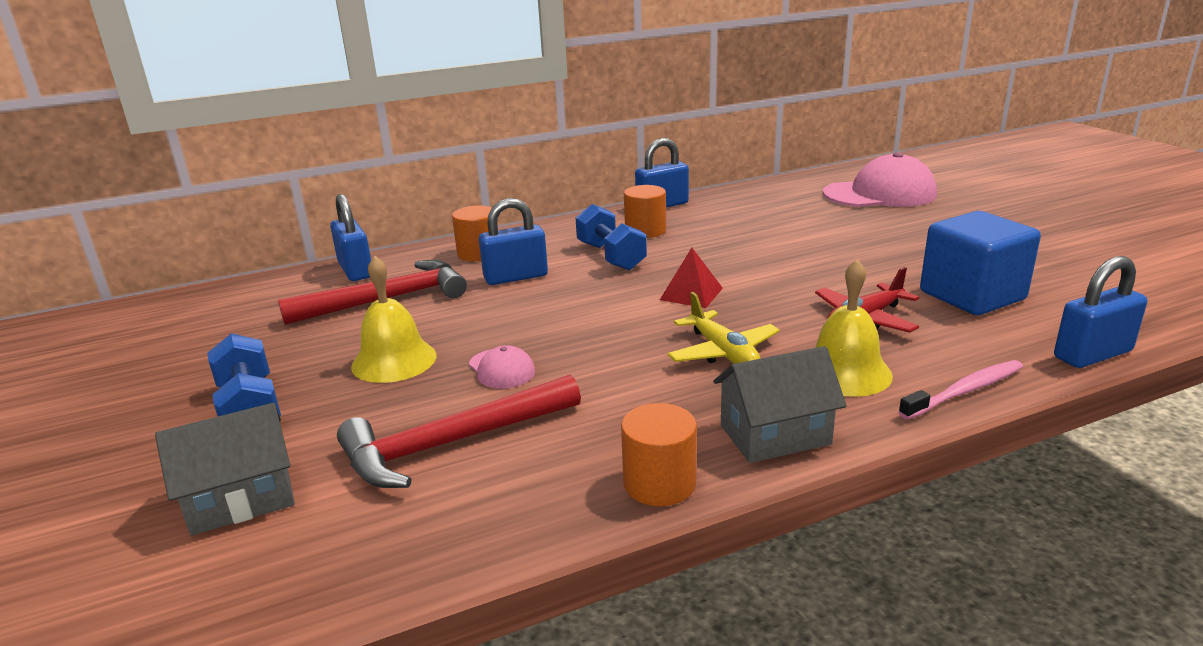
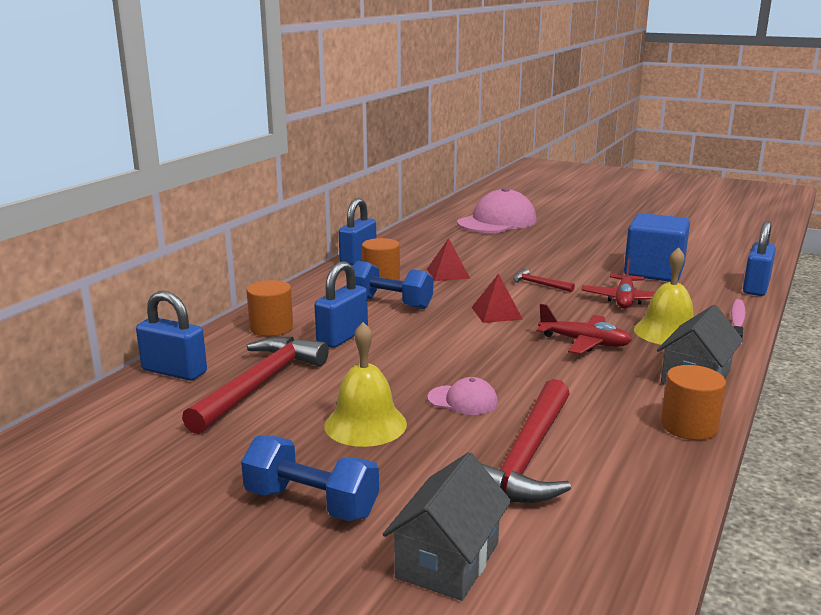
camera: 40 degrees left, 5 degrees down
(719, 240) = (448, 273): none -> red pyramid
(723, 352) = (584, 342): yellow plane -> red plane
(795, 275) = (539, 284): none -> red hammer

